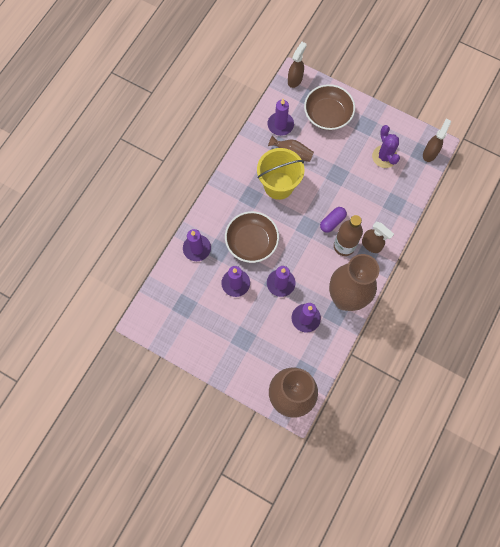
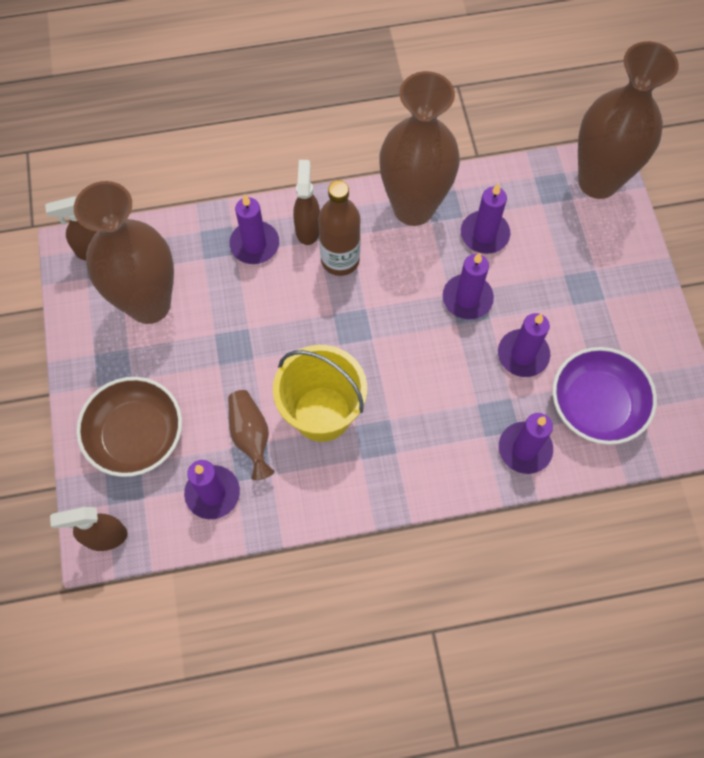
camera: 130 degrees left, 5 degrees down
(188, 293) = (596, 405): none -> purple bowl
(251, 242) = (444, 381): brown bowl -> none
(332, 222) = (317, 300): purple capsule -> none
(381, 217) = (254, 244): none -> purple candle
(384, 156) = (149, 304): purple cactus -> brown vase

